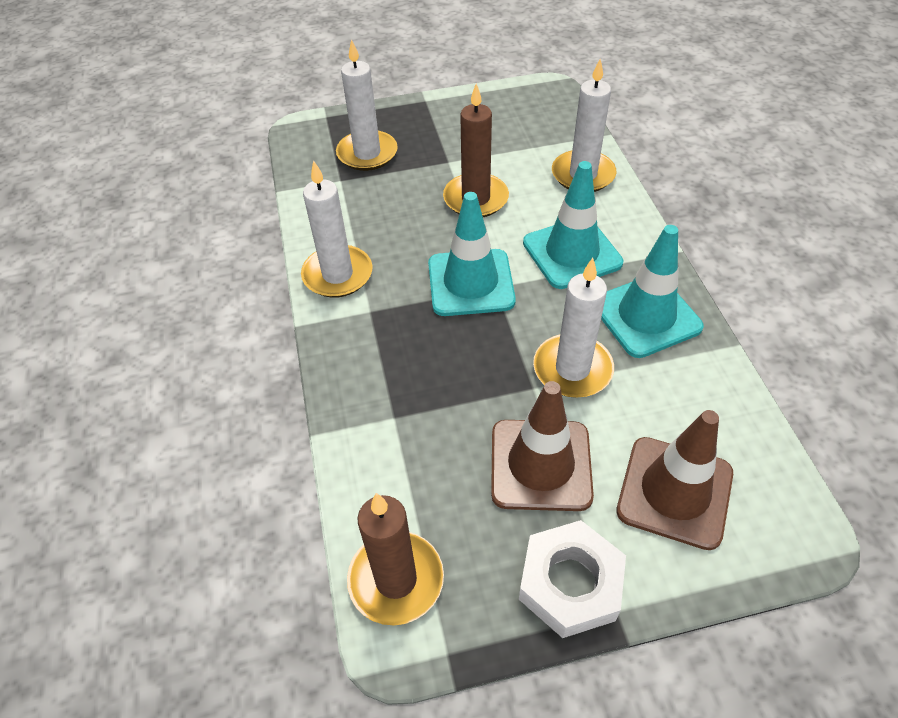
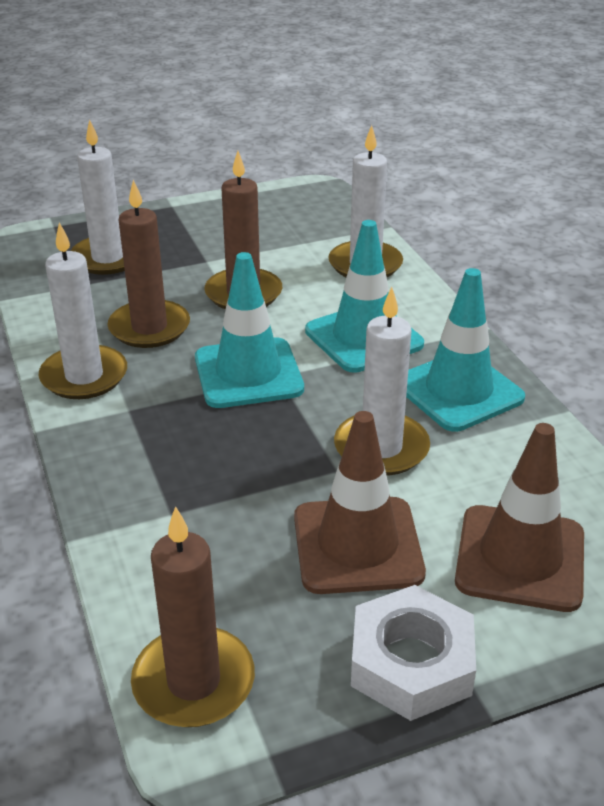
camera: 10 degrees left, 15 degrees down
(394, 229) = (149, 328): none -> brown candle

